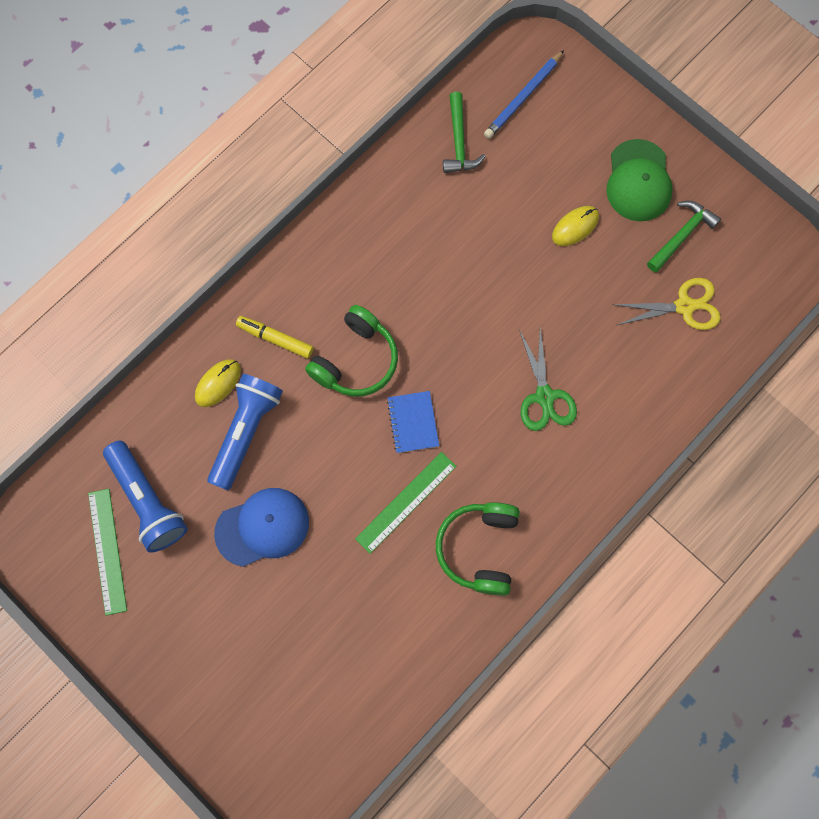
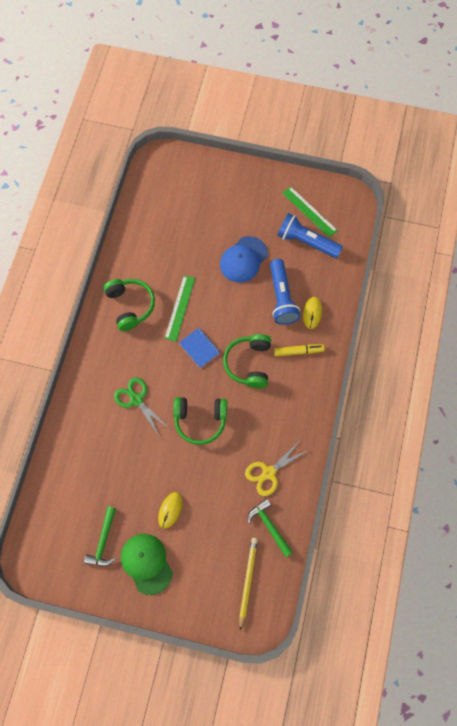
camera: 150 degrees right, 5 degrees down
(471, 318) = (200, 420): none -> green headphones
(523, 97) = (247, 581): blue pencil -> yellow pencil
(684, 306) = (82, 496): yellow scissors -> yellow scissors (268, 473)

